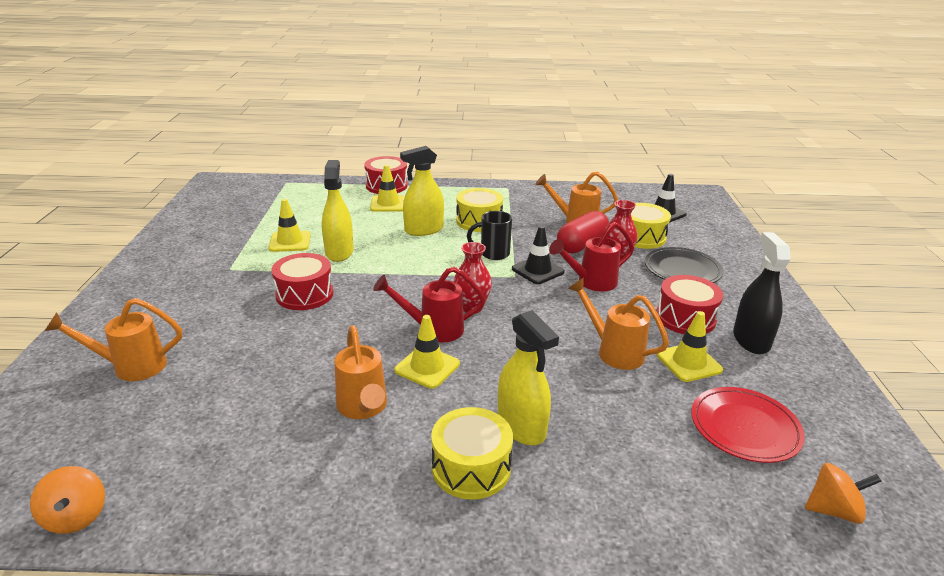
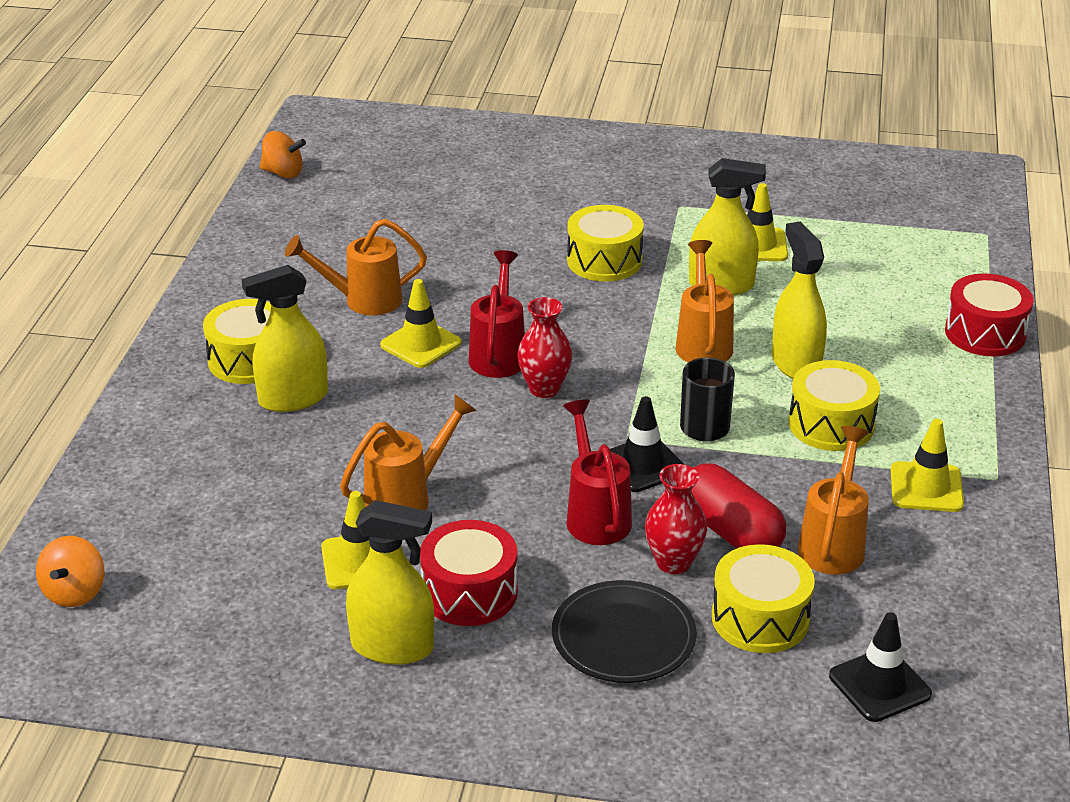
camera: 100 degrees right, 5 degrees up
(76, 517) = (283, 173): orange spinning top -> orange spinning top turned 150 degrees counterclockwise
(130, 366) = (479, 169): orange watering can -> orange watering can (703, 342)
(304, 294) = (604, 261): red drum -> yellow drum
(388, 204) = (901, 332): yellow traffic cone -> yellow traffic cone (926, 487)
(745, 427) = (220, 570): red plate -> none
(751, 340) = (392, 646): black spray bottle -> yellow spray bottle

